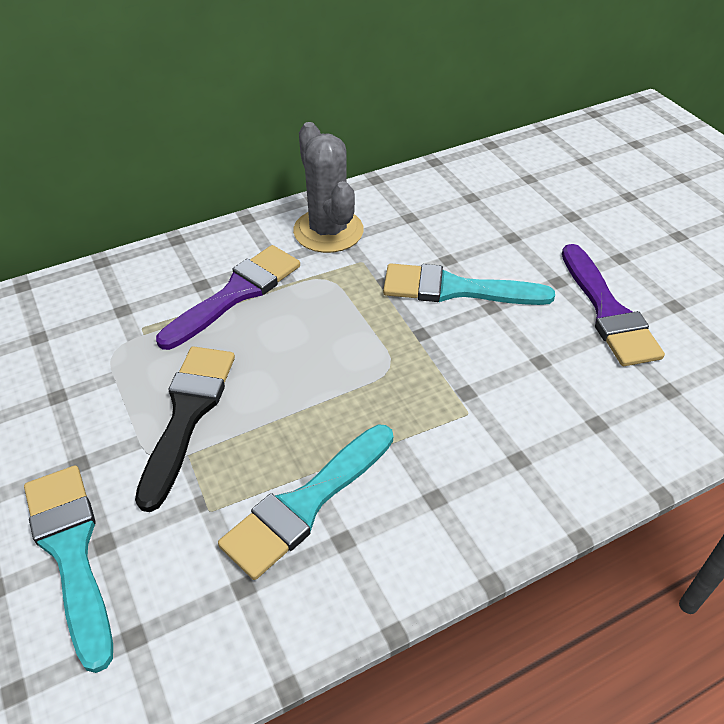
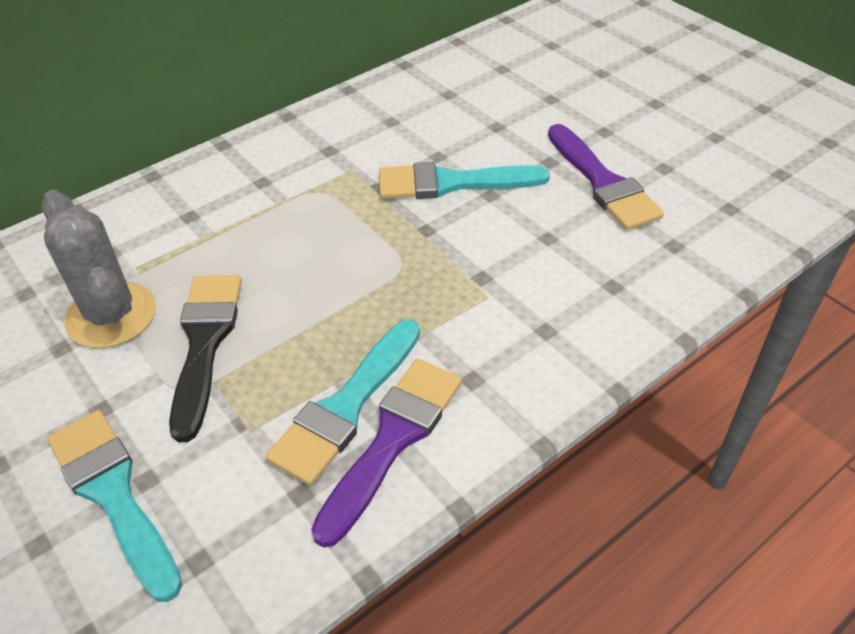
camera: 10 degrees left, 0 degrees up
(236, 294) = (228, 220): purple brush -> purple brush (392, 440)
(328, 231) = (310, 145): grey cactus -> grey cactus (111, 315)

